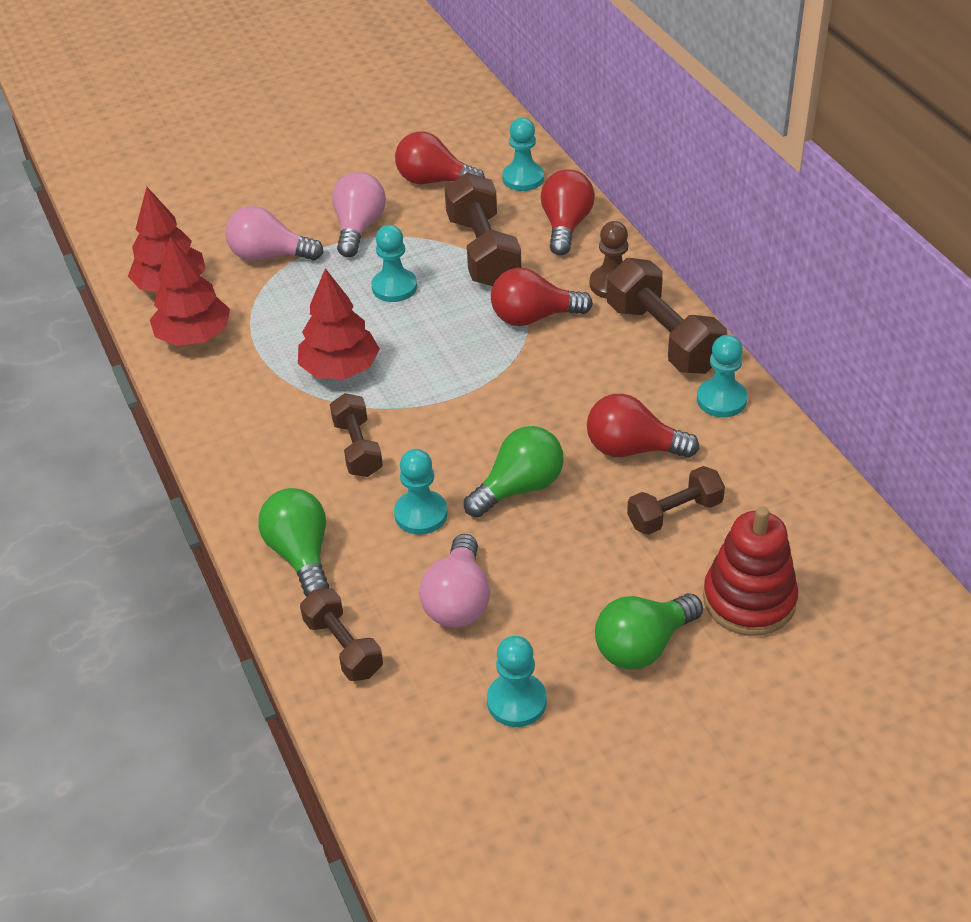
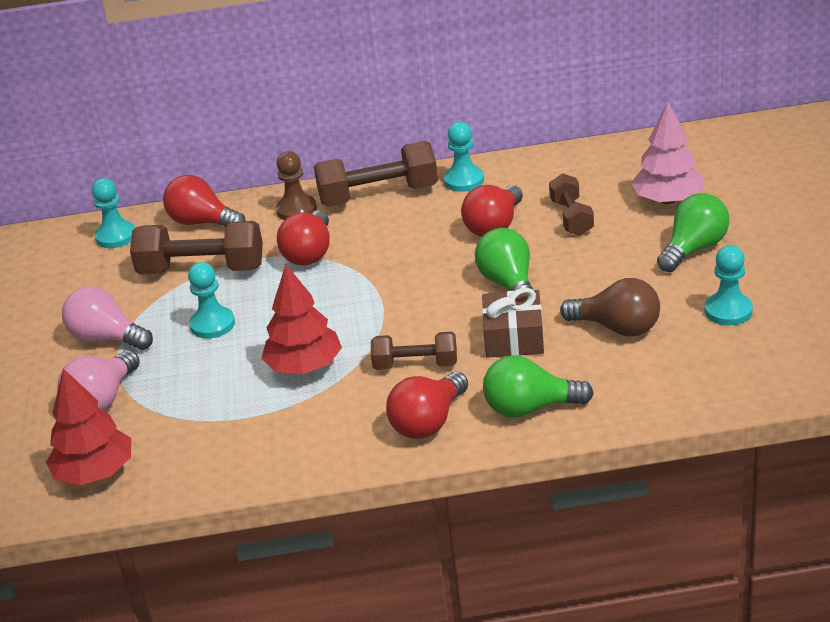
camera: 70 degrees left, 10 degrees down
(194, 336) = (191, 460): red tree -> none
(343, 647) = (644, 392): brown dumbbell -> none
(421, 514) = (514, 337): turquoise pawn -> brown gift
(434, 181) = (74, 286): red light bulb -> red light bulb (428, 422)
(458, 600) = (617, 328): pink light bulb -> brown light bulb
(643, 645) = (694, 249): green light bulb -> green light bulb turned 120 degrees counterclockwise
(749, 600) = (667, 200): red stacking toy -> pink tree

